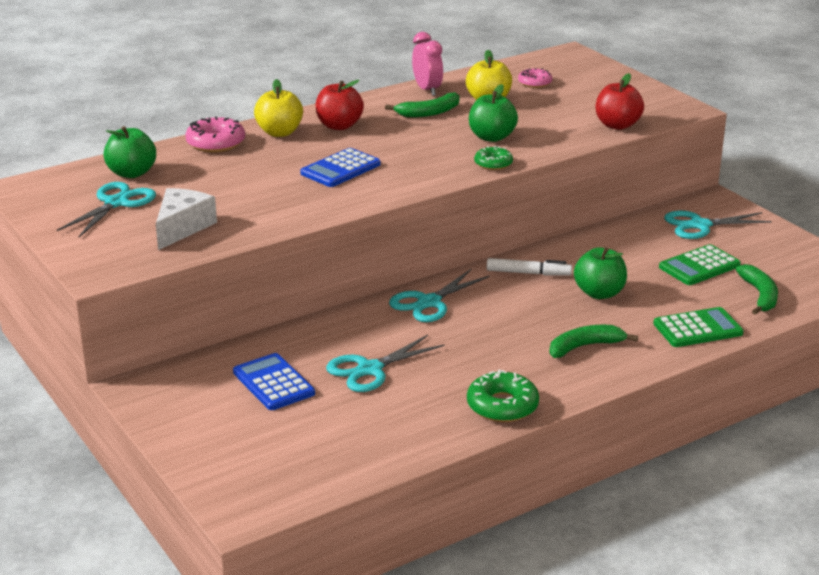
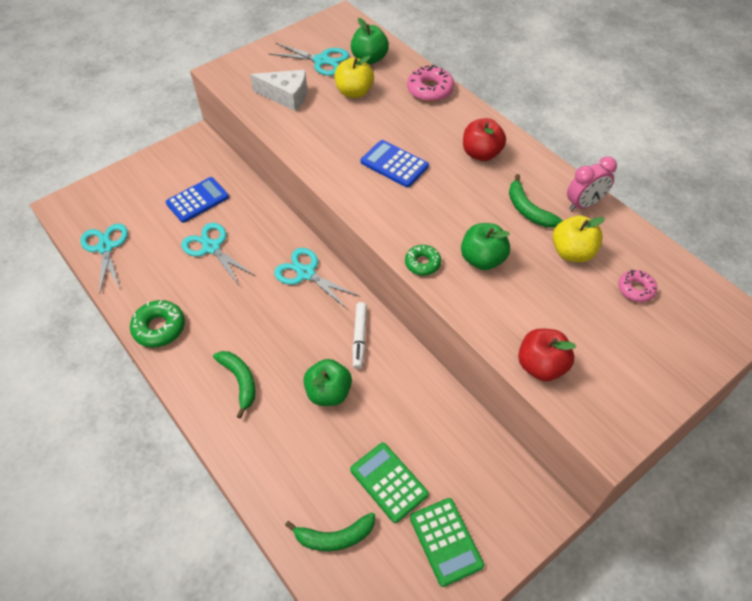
camera: 85 degrees right, 25 degrees up
(279, 132) = (458, 121): yellow apple -> yellow apple (354, 92)
(697, 329) = (270, 472): green calculator -> green calculator (446, 541)
(700, 225) = (479, 489): turquoise scissors -> turquoise scissors (105, 247)

